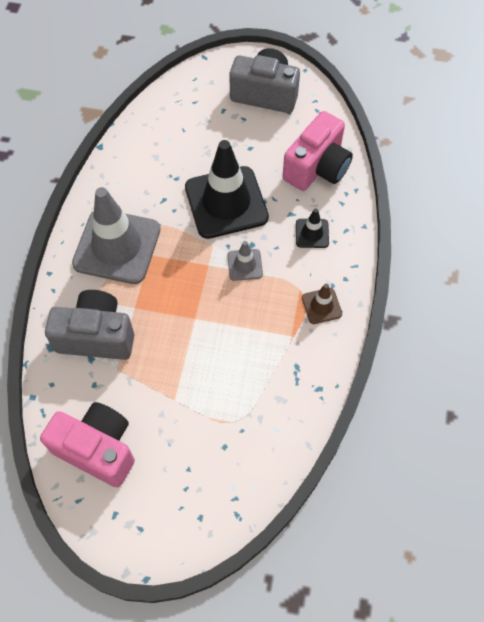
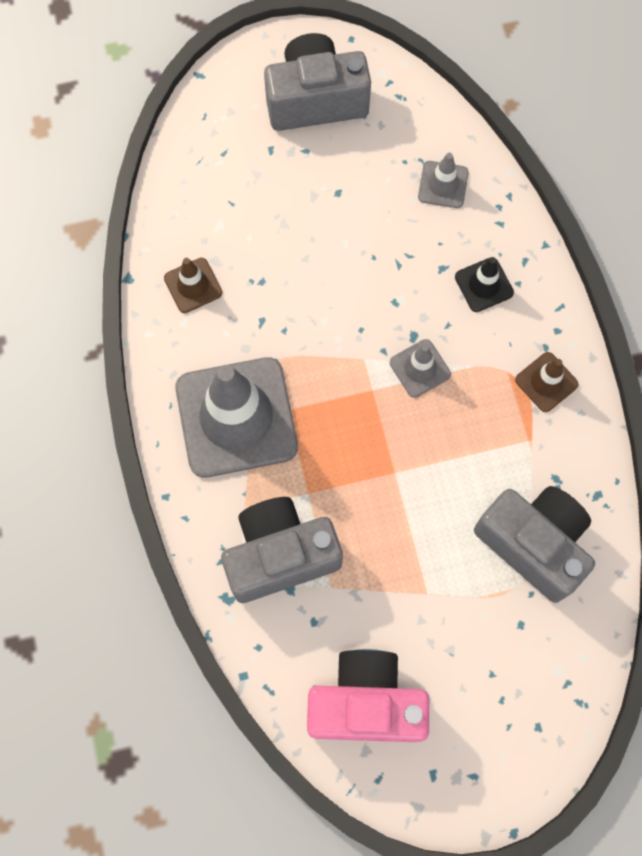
camera: 25 degrees left, 10 degrees up
(134, 164) = (193, 285): none -> brown traffic cone
(226, 202) = (348, 288): black traffic cone -> none
(260, 400) = (533, 544): none -> grey camera
(317, 168) = (443, 185): pink camera -> grey traffic cone

